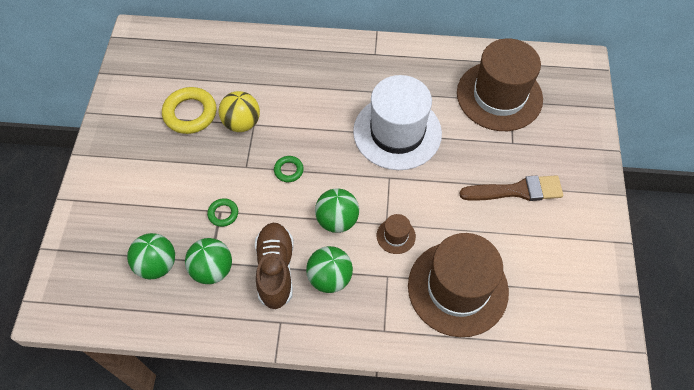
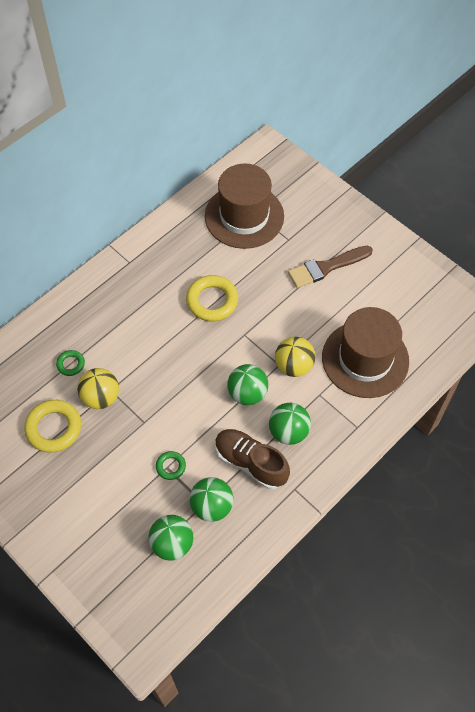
camera: 50 degrees left, 0 degrees up
(288, 170) = (175, 395): green ring -> green ring (71, 364)
(396, 236) = (294, 366): brown hat -> yellow ball
(397, 132) = (212, 301): white hat -> yellow ring
(516, 191) = (326, 267): brown brush -> brown brush turned 150 degrees counterclockwise

